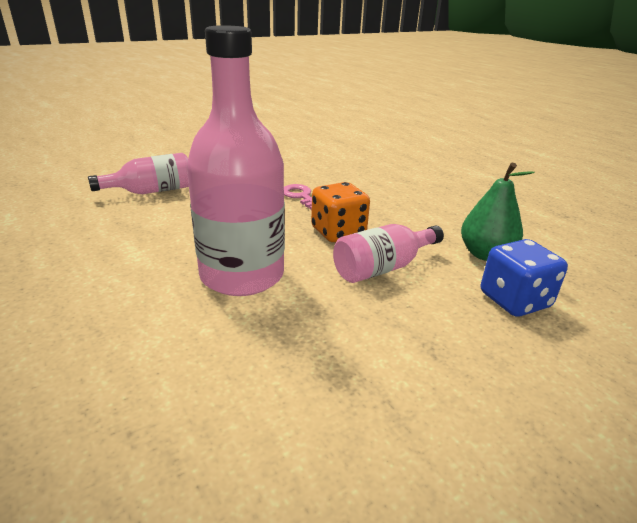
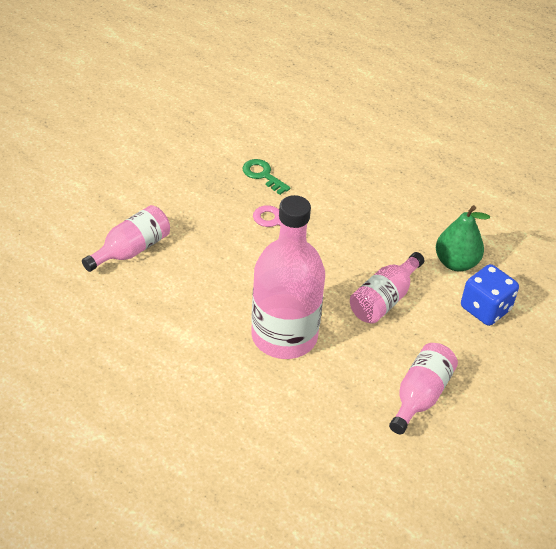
camera: 20 degrees left, 15 degrees up
(311, 171) = (263, 175): none -> green key
(338, 232) = (332, 265): orange dice -> none
(384, 376) = (420, 396): none -> pink bottle

